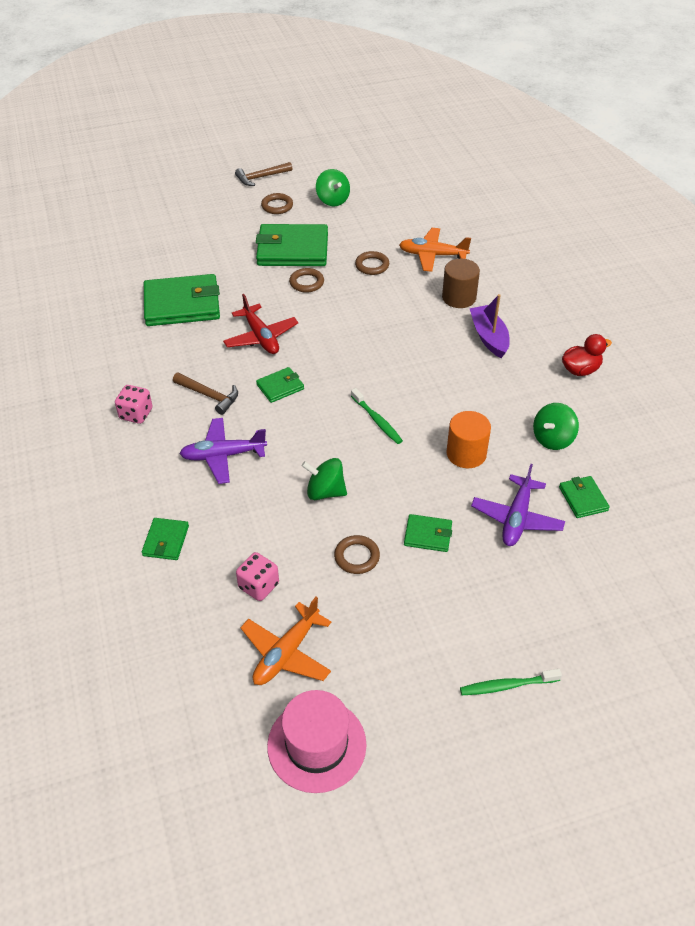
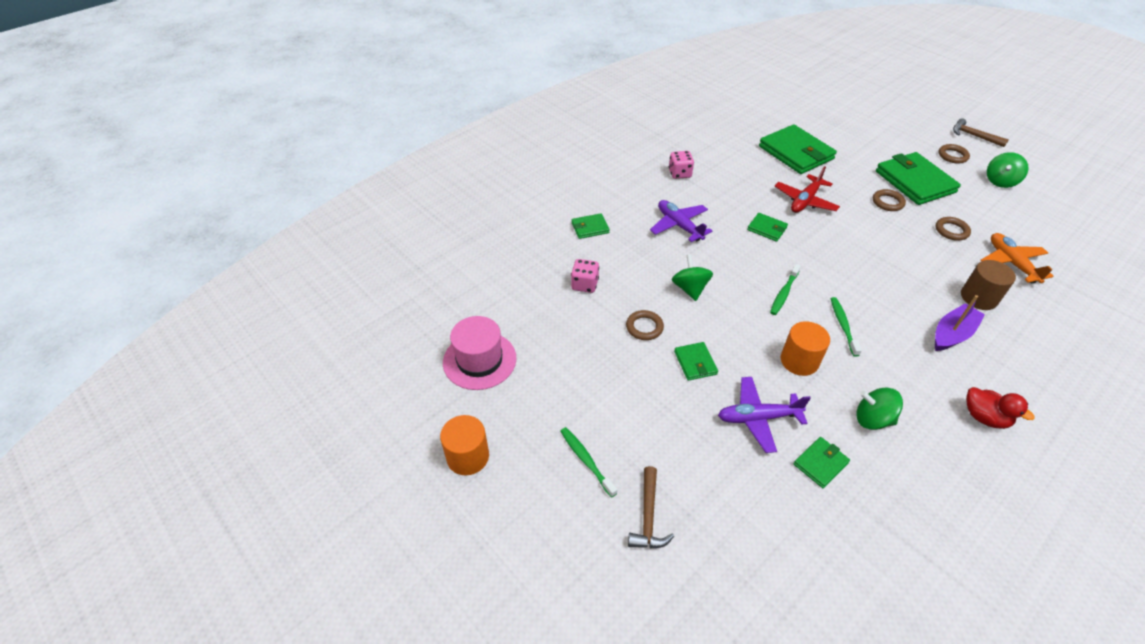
camera: 65 degrees right, 0 degrees up
(209, 396) = (725, 198): brown hammer -> brown hammer (648, 516)
(286, 653) = (541, 318): orange plane -> none
(441, 400) = (843, 325): none -> green toothbrush
(454, 806) = (468, 456): none -> orange cylinder

